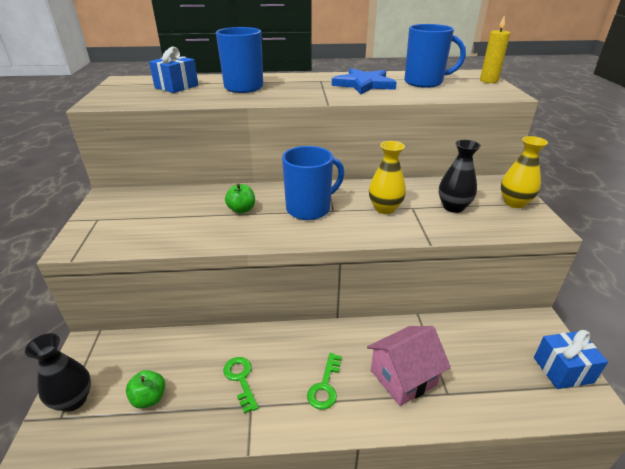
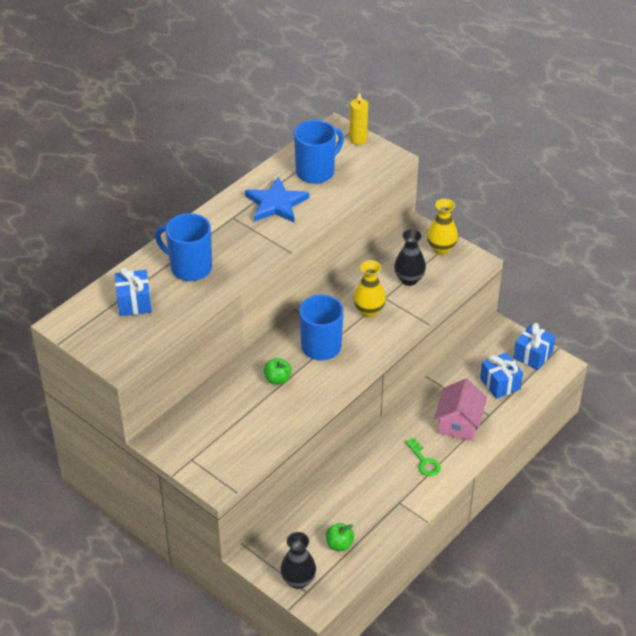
camera: 45 degrees left, 10 degrees up
(241, 379) = (374, 495): green key -> none
(493, 371) = (500, 384): none -> blue gift

